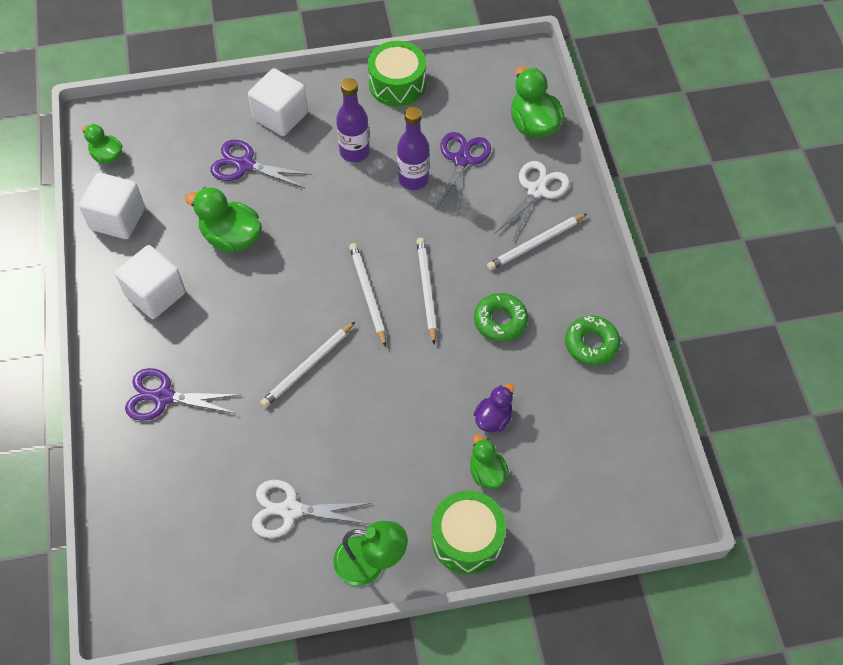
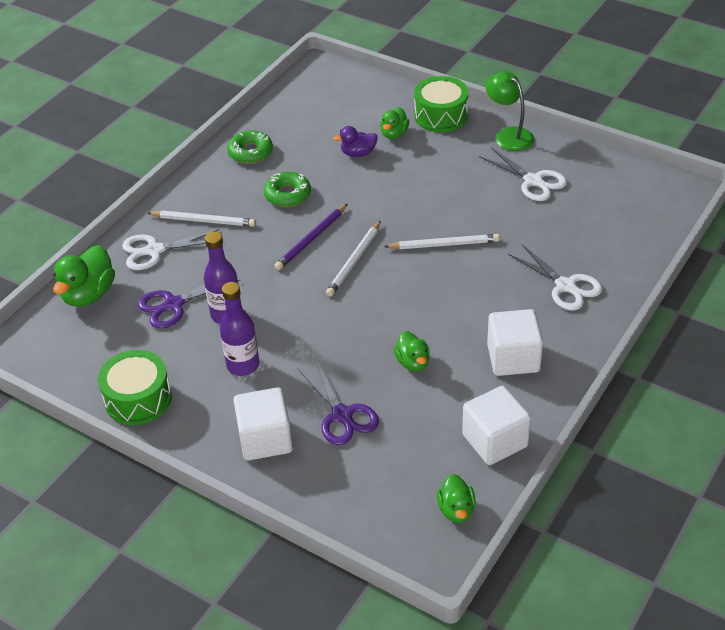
camera: 135 degrees left, 15 degrees down
(163, 397) = (565, 286): purple scissors -> white scissors
(231, 237) = (413, 362): green duck -> green duck, size x0.61
(426, 290) = (311, 239): white pencil -> purple pencil

